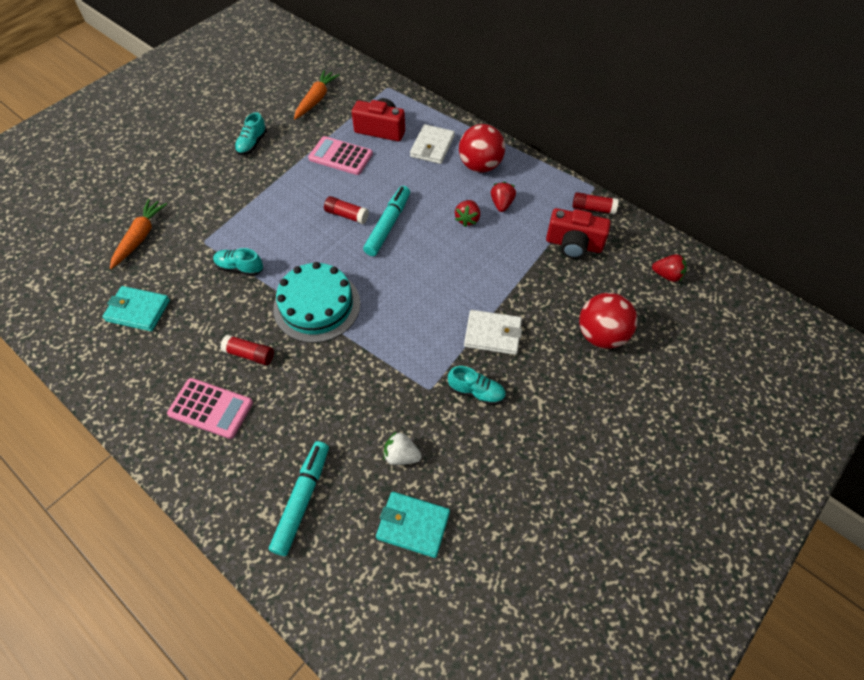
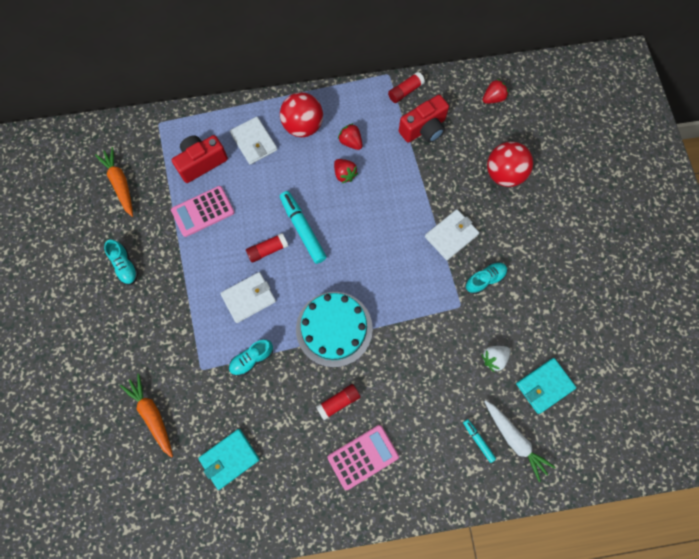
camera: 50 degrees left, 15 degrees up
(292, 231) = (248, 298): none -> white wallet
(302, 499) = (478, 440): turquoise marker -> turquoise marker, size x0.52
(330, 535) = (514, 440): none -> white carrot

